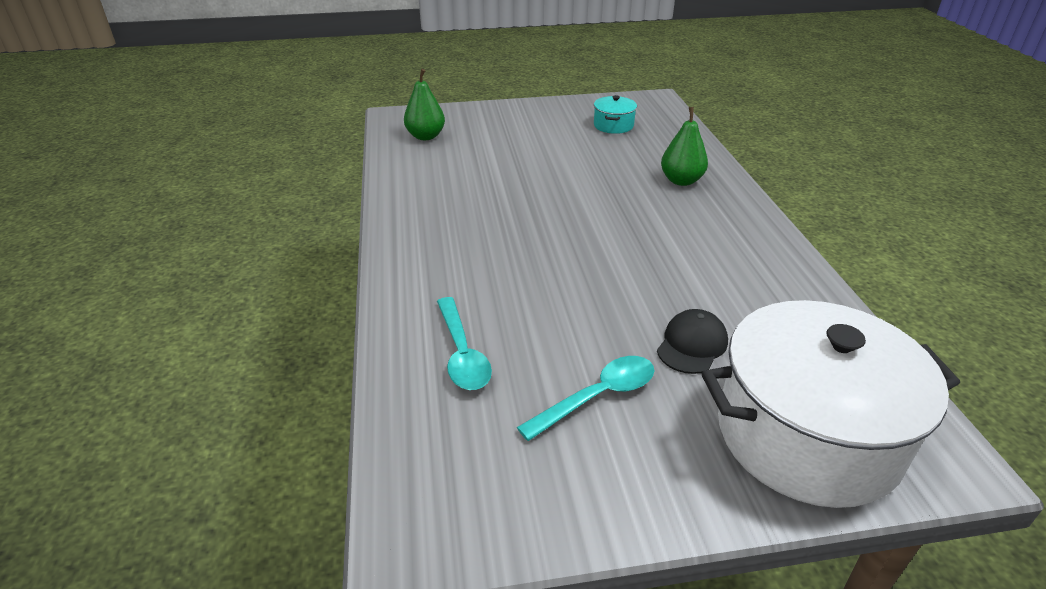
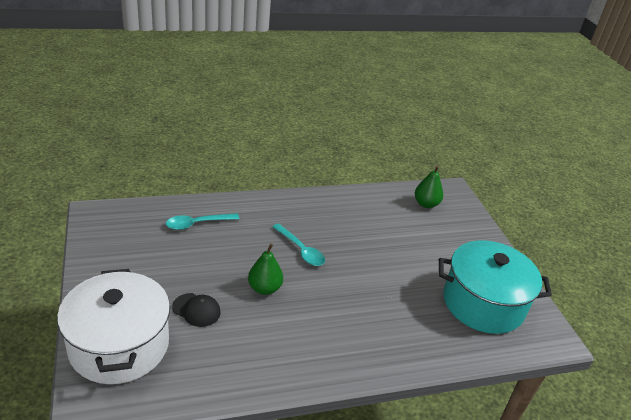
camera: 80 degrees right, 0 degrees up
(597, 397) = (160, 268): turquoise spoon -> turquoise spoon (301, 250)
(613, 125) = (483, 303): turquoise pot -> turquoise pot, size x2.38
(681, 181) = (395, 334): green pear -> green pear (264, 288)

